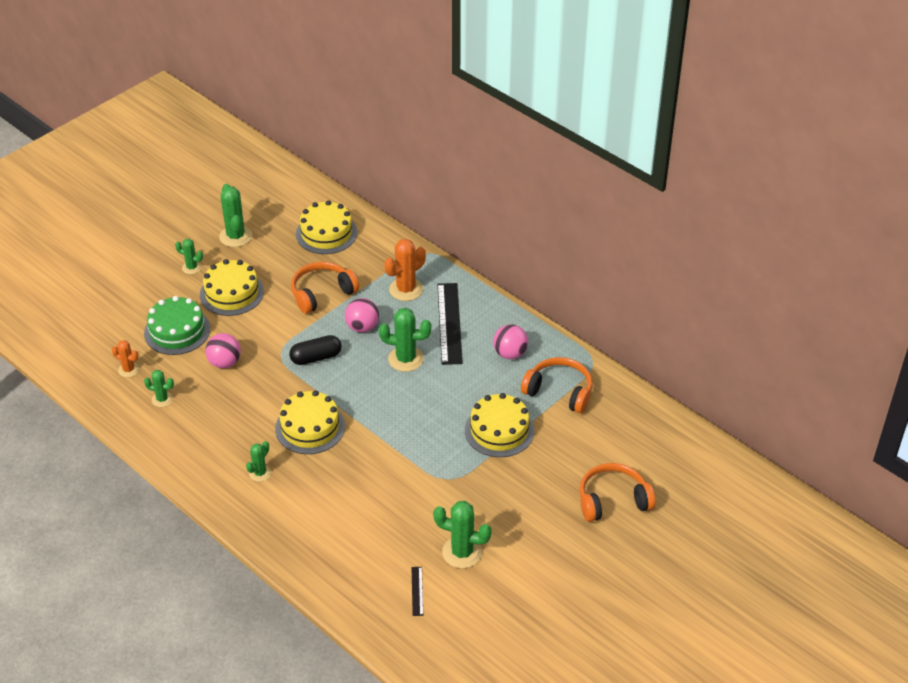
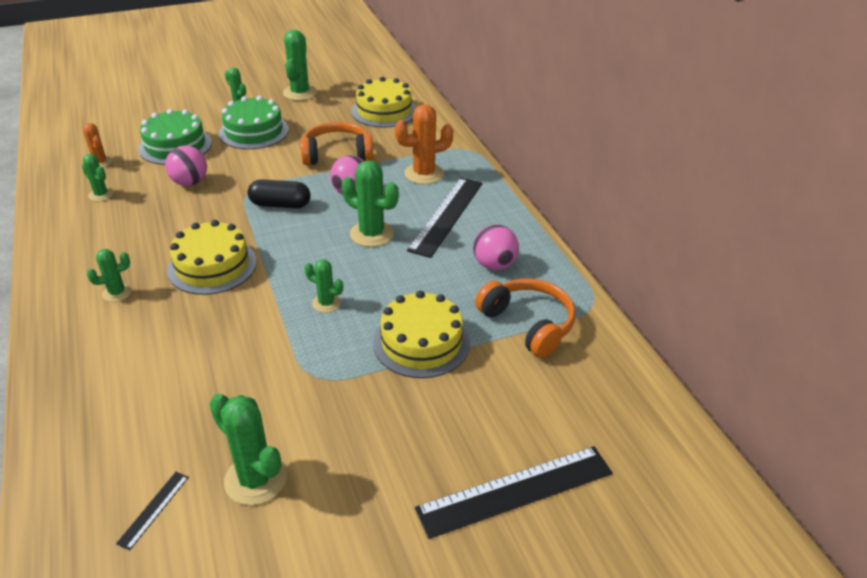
camera: 25 degrees right, 5 degrees down
(232, 293) = (254, 131): yellow cake -> green cake
(415, 426) = (326, 303): none -> green cactus
(612, 500) = (515, 491): orange headphones -> black ruler

